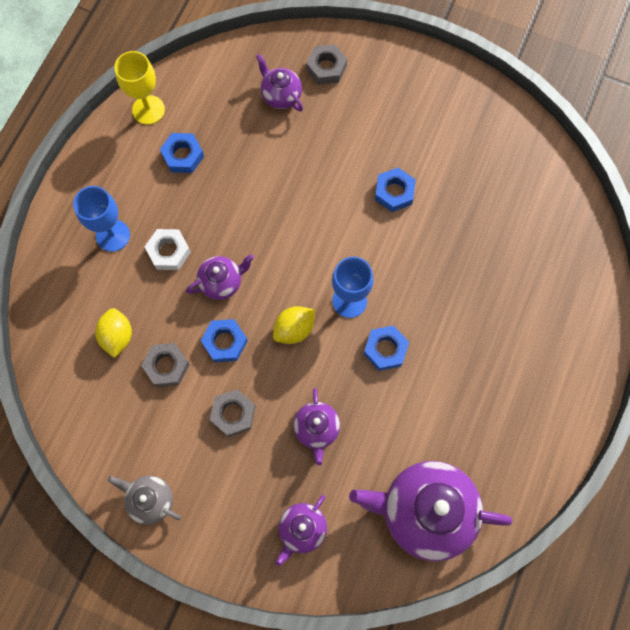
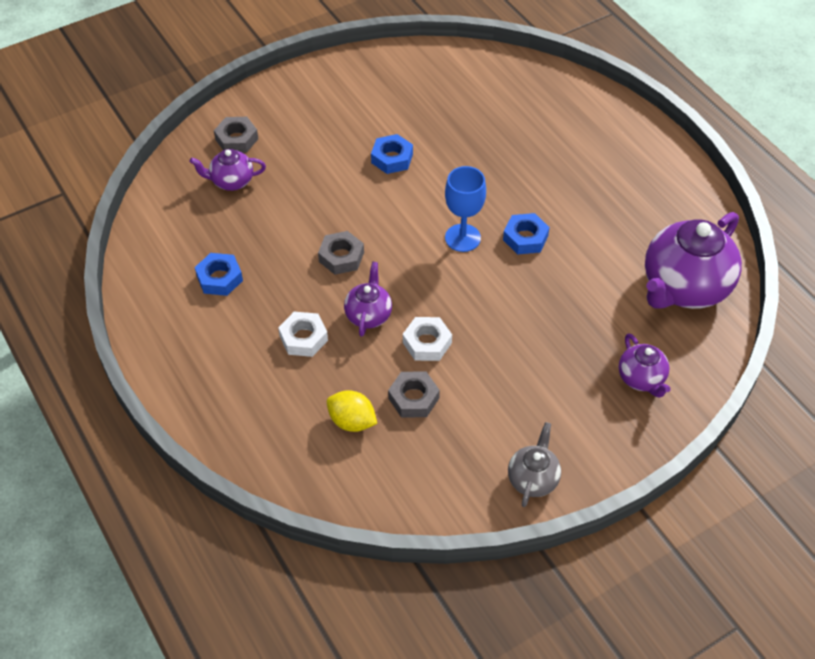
camera: 55 degrees left, 20 degrees down
(113, 235) = (247, 372): blue goblet -> none
(148, 110) = (148, 279): yellow goblet -> none
(150, 500) = (533, 479): grey teapot -> grey teapot turned 135 degrees clockwise
(225, 342) = (427, 343): blue nut -> white nut
(233, 414) = (499, 372): grey nut -> grey nut (341, 257)
(294, 329) = (456, 288): yellow lemon -> none
(316, 429) = (559, 321): purple teapot -> none

